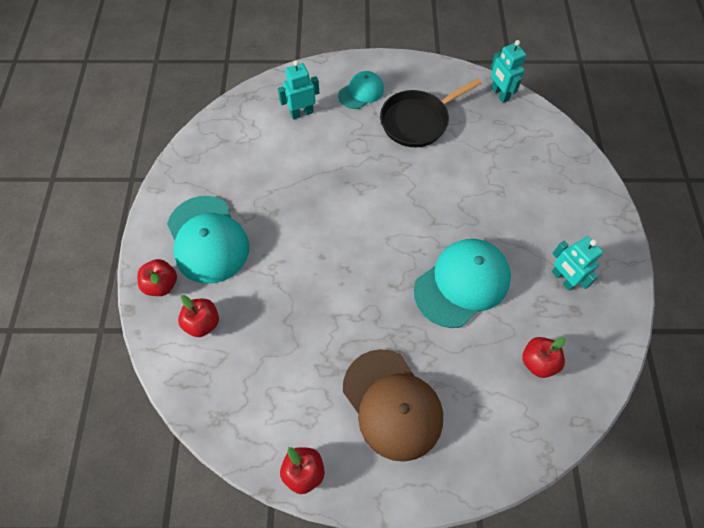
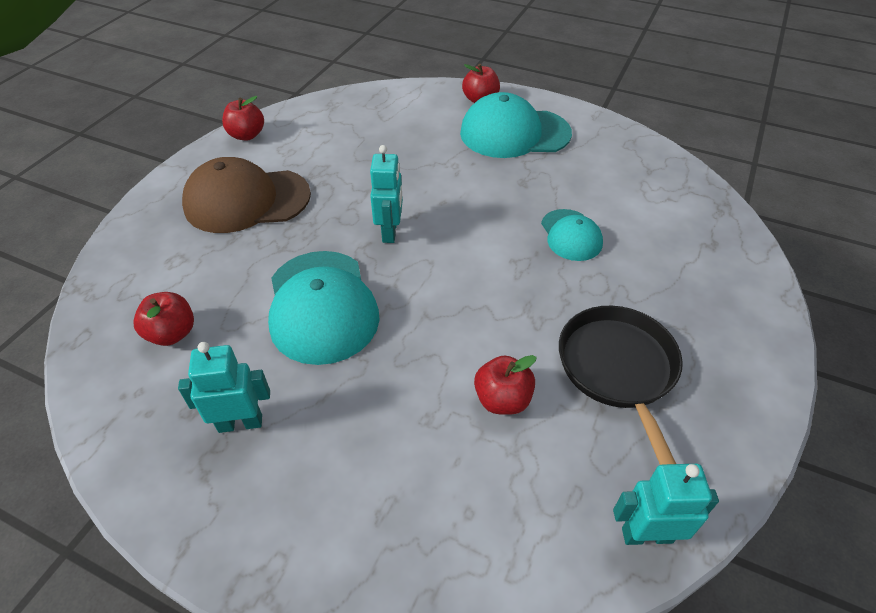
camera: 115 degrees right, 15 degrees down
(202, 323) = (424, 113): red apple -> red apple (502, 399)
(301, 113) = (676, 246): turquoise robot -> turquoise robot (390, 232)
(361, 92) = (703, 322): turquoise cap -> turquoise cap (571, 235)

